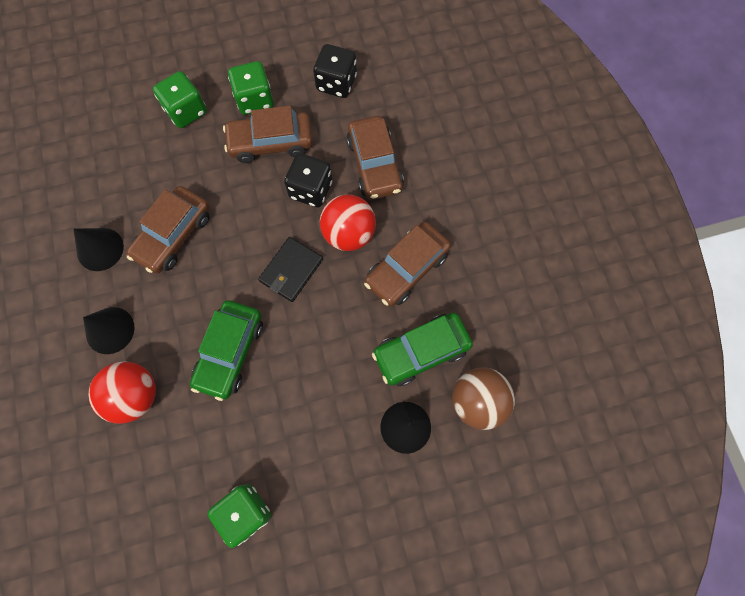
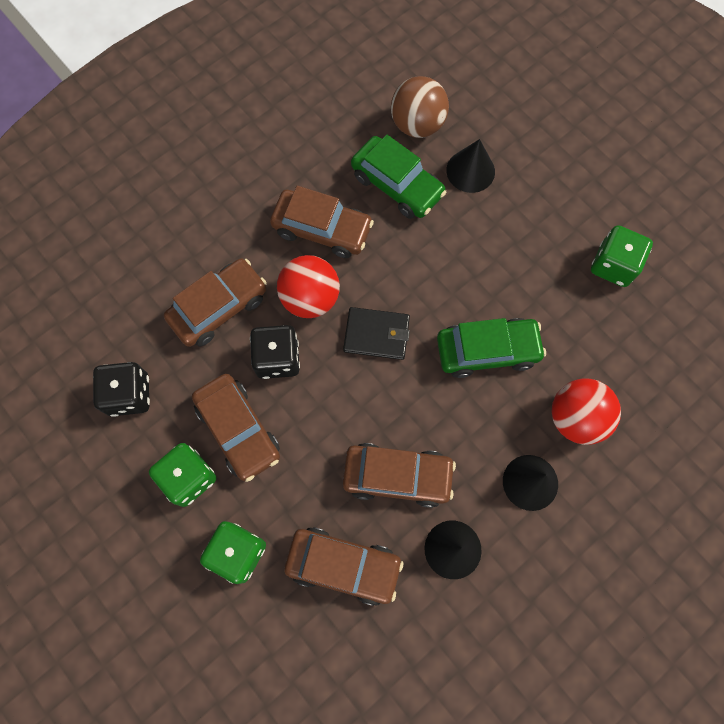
camera: 115 degrees left, 0 degrees up
(136, 172) = (343, 565): none -> brown car

